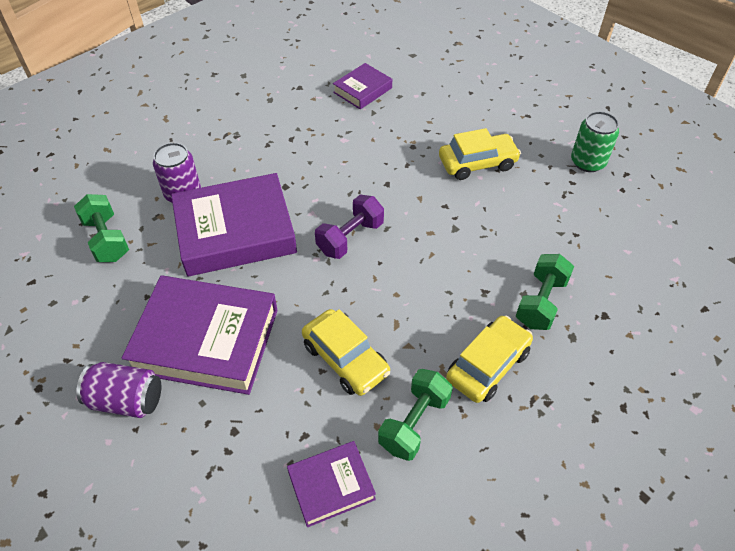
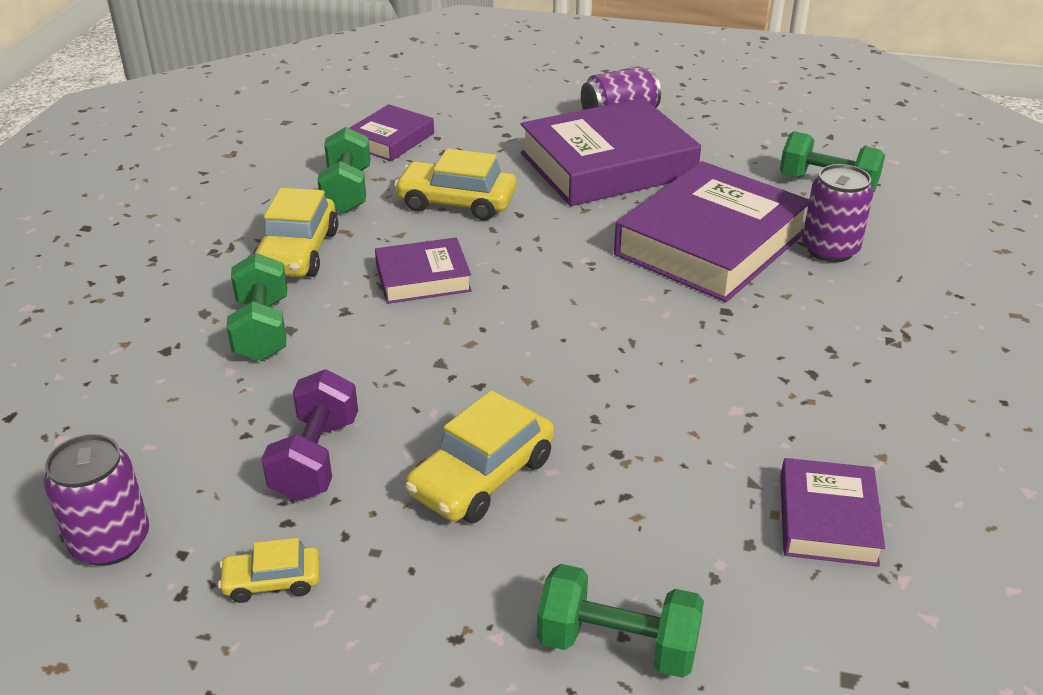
camera: 145 degrees right, 15 degrees down
(350, 238) = (569, 294): purple dumbbell -> purple dumbbell (316, 458)
(421, 295) = (423, 278): none -> purple book
(474, 91) = (617, 645): none -> green dumbbell
(587, 162) = (272, 581): green can -> yellow car
(653, 209) = (110, 541): none -> purple can

